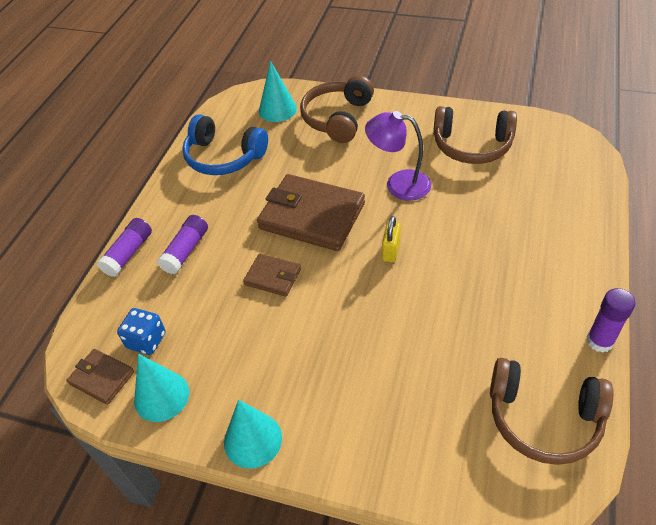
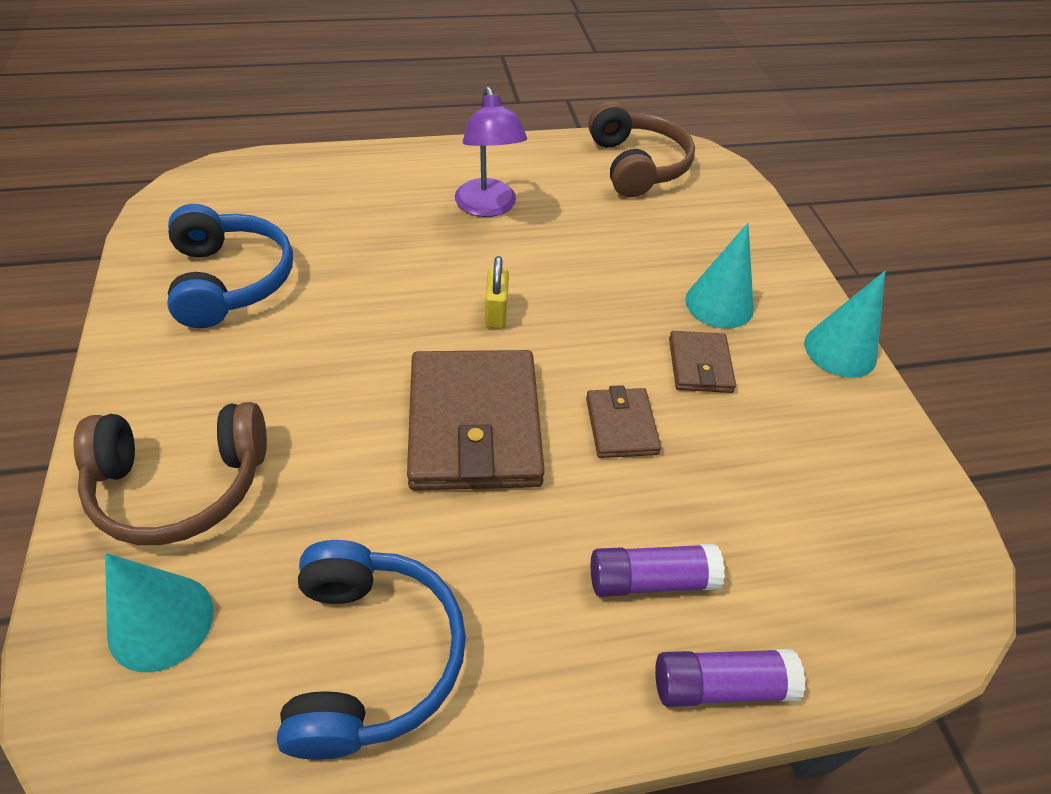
camera: 125 degrees left, 0 degrees up
(102, 378) = (931, 557): brown wallet -> brown wallet (699, 365)
(146, 340) = (836, 534): blue dice -> none
(161, 396) = (882, 465): turquoise cone -> turquoise cone (719, 304)
(391, 251) = (496, 313): yellow padlock -> yellow padlock turned 75 degrees counterclockwise
(398, 184) = (353, 340): purple lamp -> purple lamp (488, 207)
(472, 146) = (230, 280): brown headphones -> blue headphones
(599, 341) = (527, 144): purple glue stick -> none

